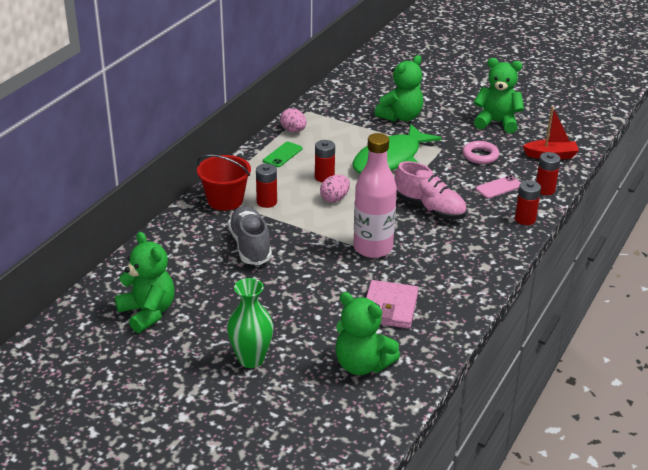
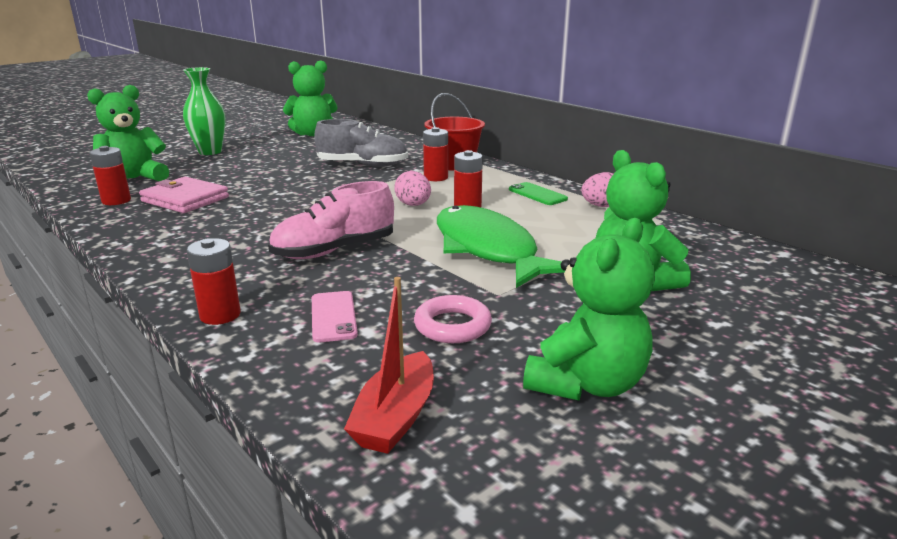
camera: 110 degrees right, 10 degrees down
(373, 248) = (292, 208): pink bottle -> none
(545, 190) = (278, 363): red battery -> red battery (116, 201)

